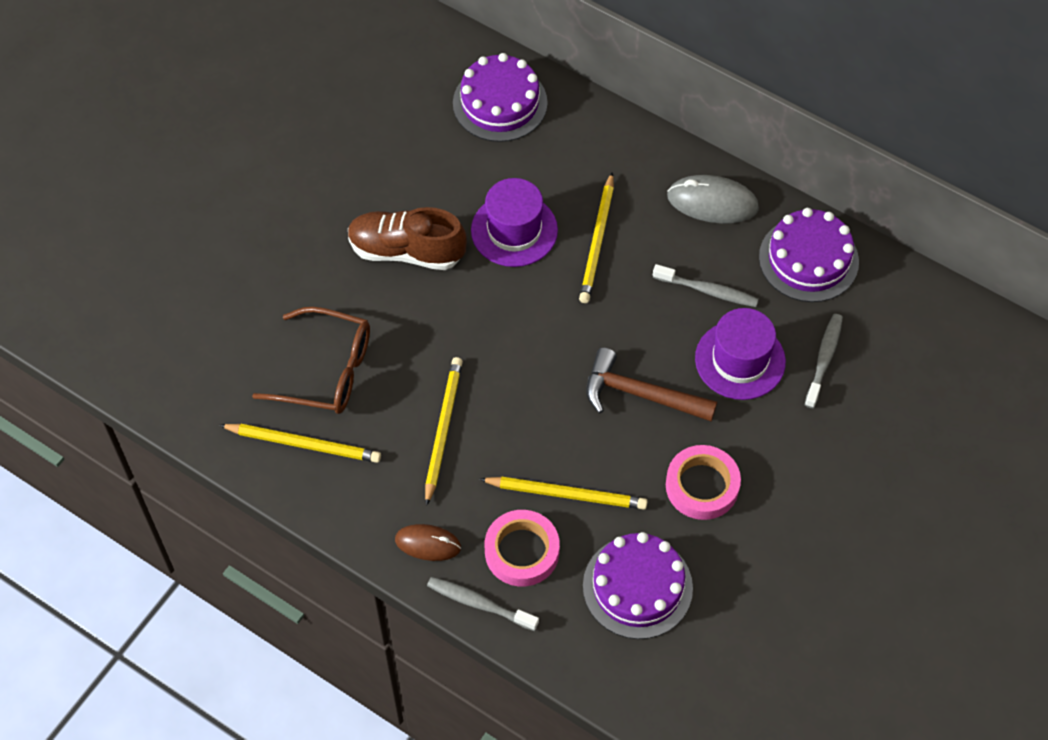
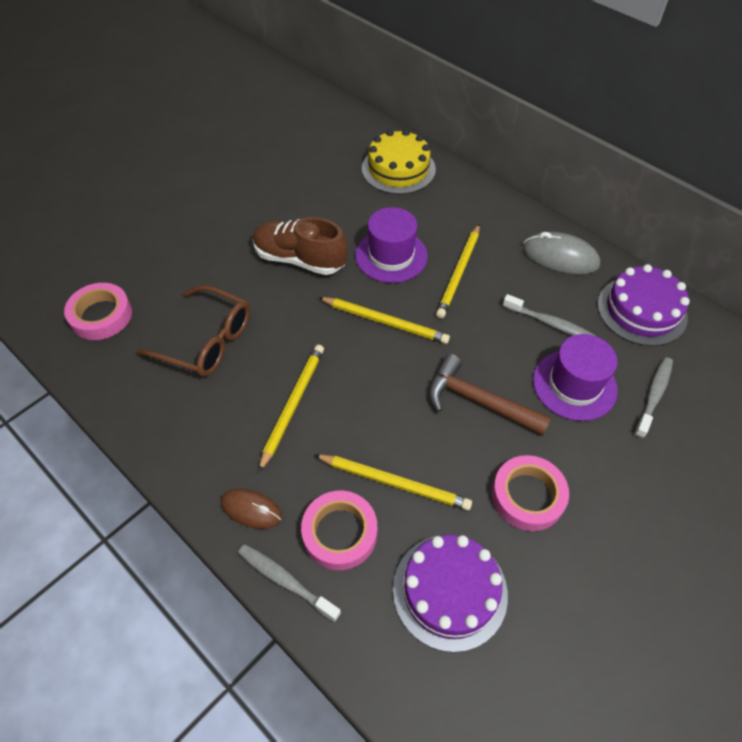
camera: 10 degrees right, 5 degrees down
(195, 359) = (101, 315): none -> pink tape
(304, 444) = (166, 399): yellow pencil -> yellow pencil (385, 322)
(500, 103) = (398, 169): purple cake -> yellow cake

